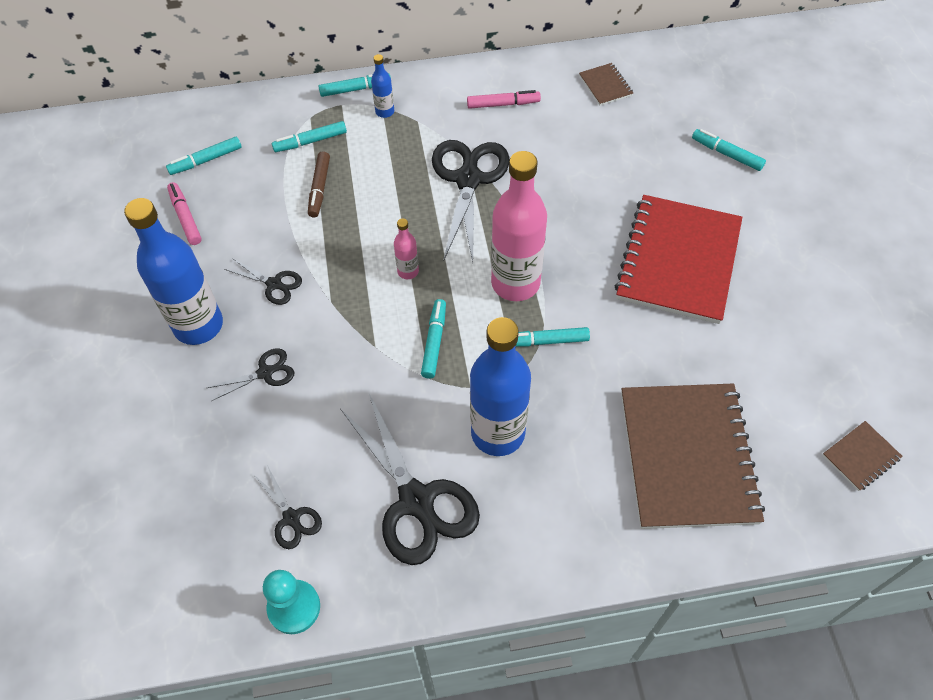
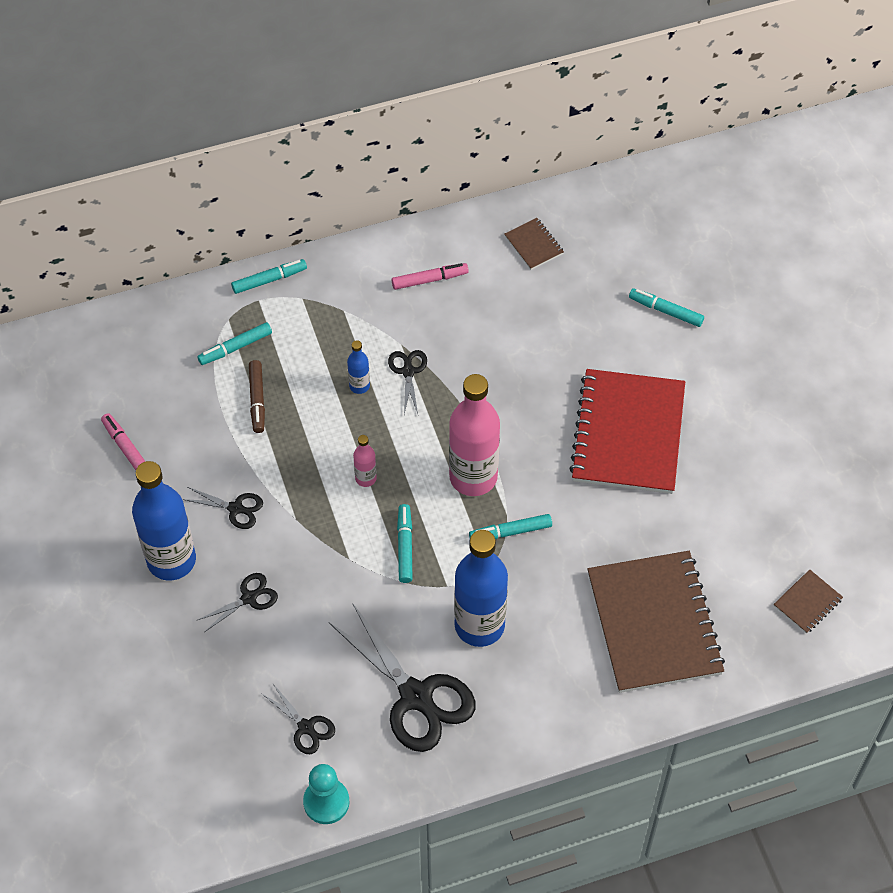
camera: 10 degrees left, 0 degrees up
(206, 160) = (130, 382): turquoise marker -> none
(385, 112) = (306, 303): blue bottle -> blue bottle (359, 386)
(468, 180) = (408, 371): black scissors -> black scissors, size x0.48

